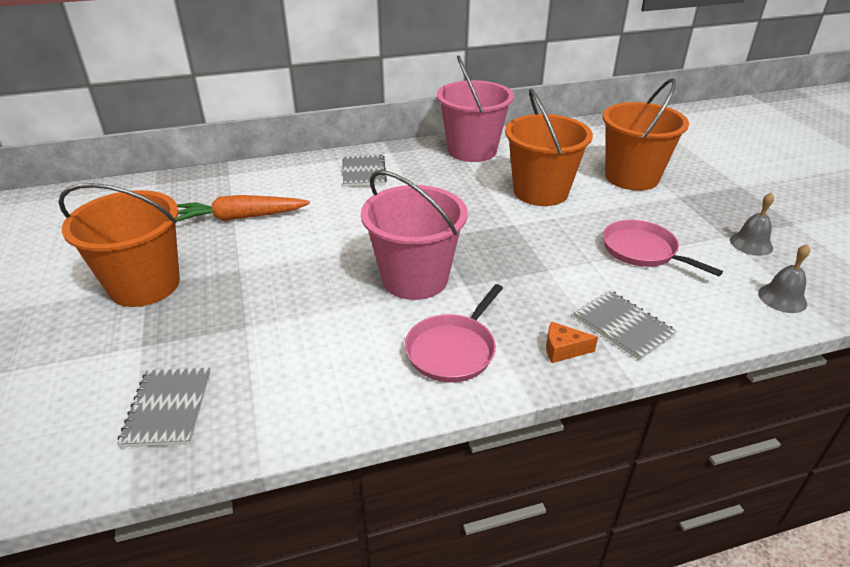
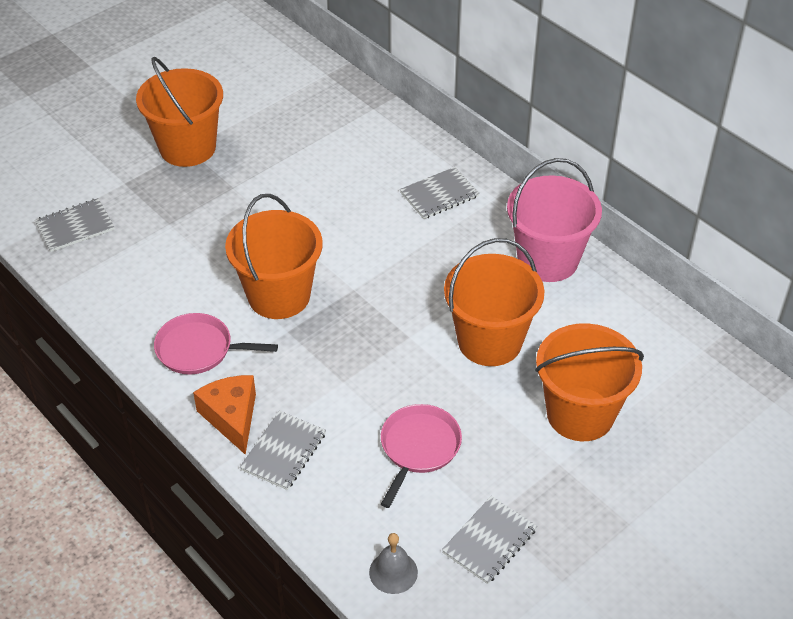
camera: 65 degrees right, 10 degrees up
(240, 217) = (306, 152): orange carrot -> none
(415, 279) = (279, 296): pink bucket -> orange bucket
(563, 349) = (232, 417): orange cheese -> orange cheese, size x1.75
(751, 244) = (489, 541): grey bell -> grey notebook

